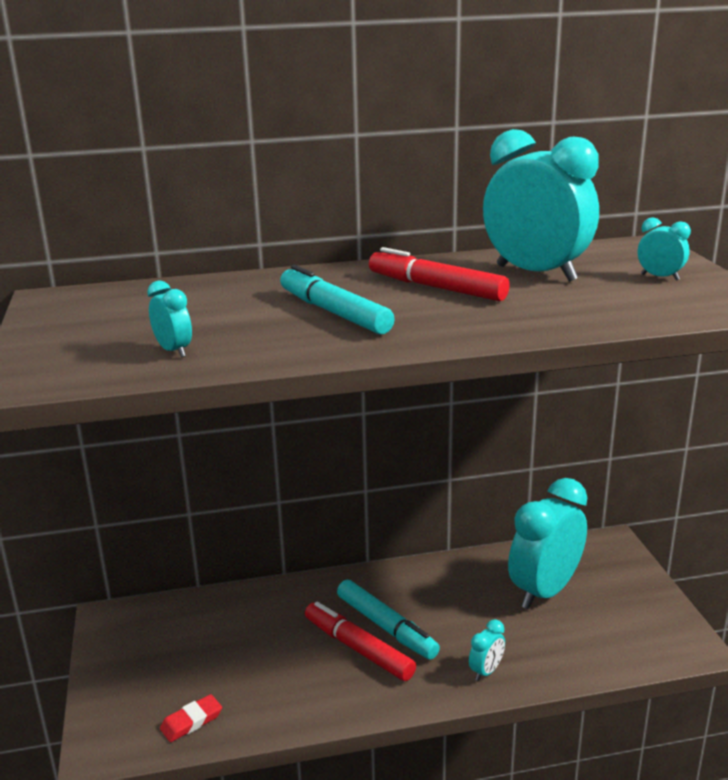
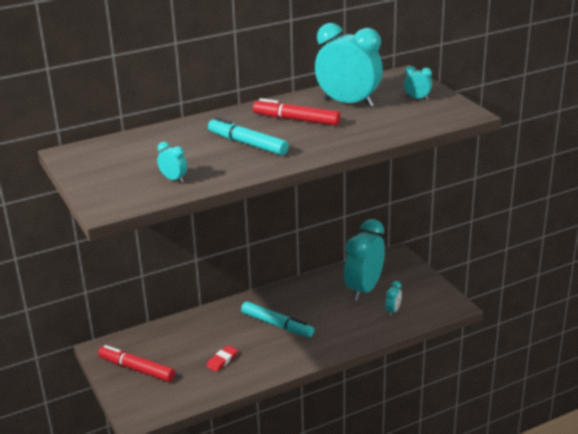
camera: 15 degrees left, 5 degrees up
(191, 721) = (183, 394): red eraser -> red eraser (222, 360)
(358, 649) = (265, 339): red marker -> red marker (136, 369)
(486, 671) = (343, 338): turquoise clock -> turquoise clock (393, 311)

